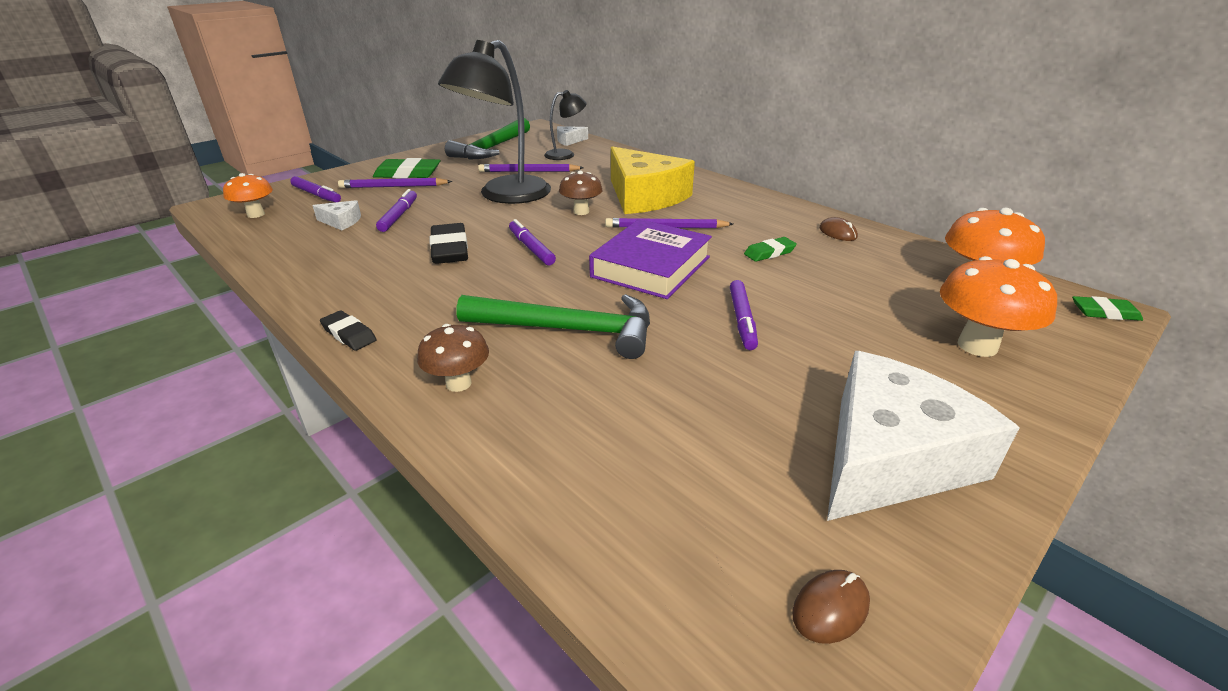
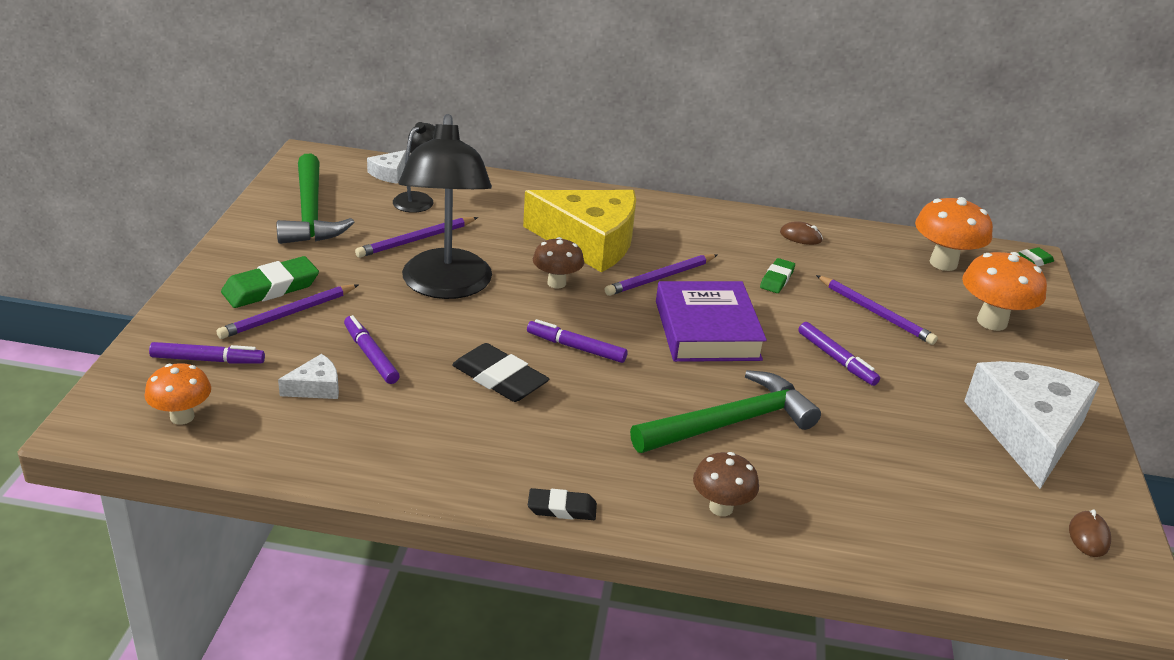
camera: 40 degrees left, 0 degrees up
(838, 300) = (875, 312): none -> purple pencil

